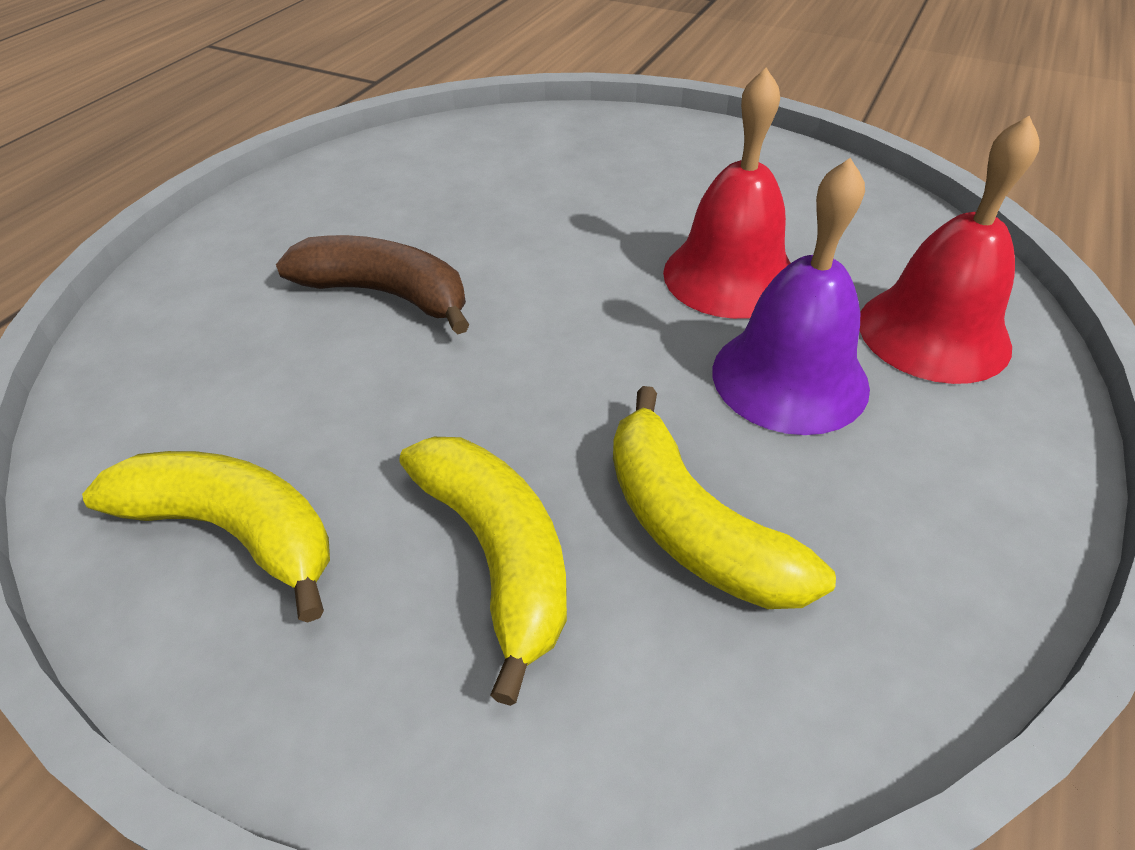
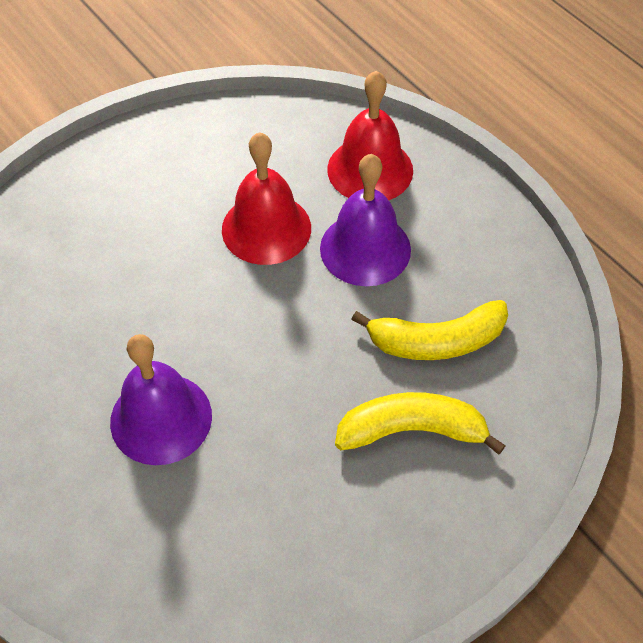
camera: 65 degrees left, 10 degrees up
(235, 530) = (331, 553): yellow banana -> none
(387, 294) = (161, 418): brown banana -> purple bell

